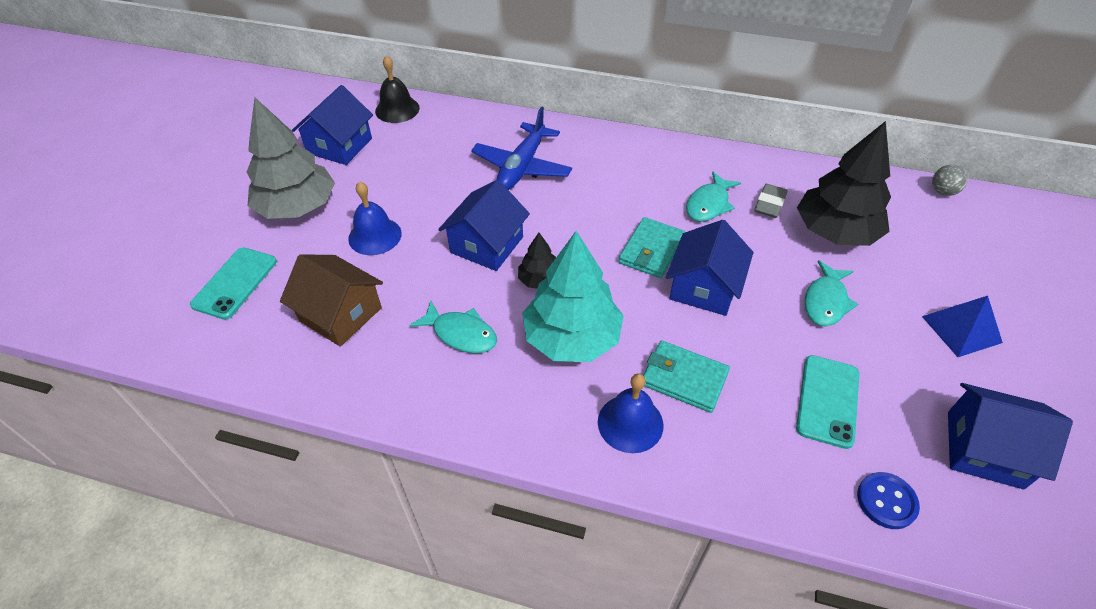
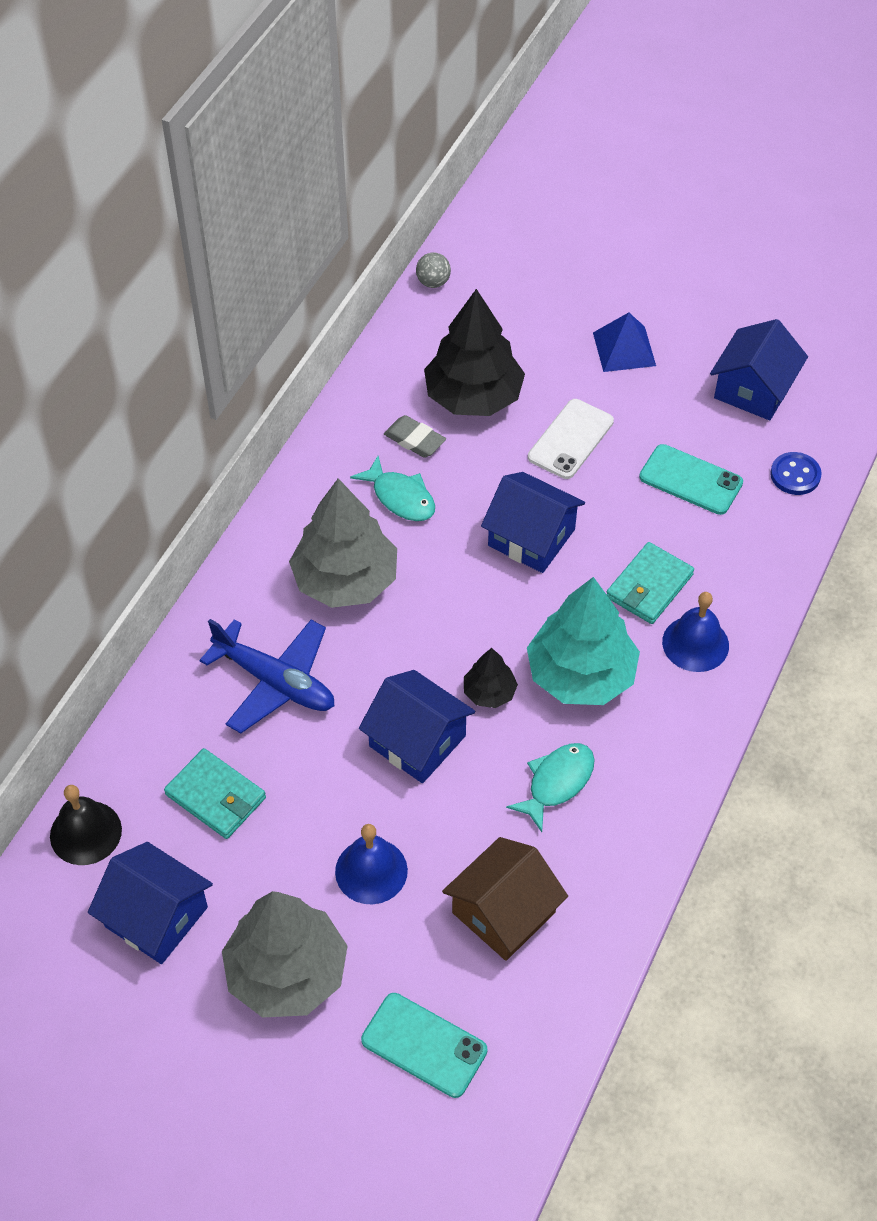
camera: 80 degrees left, 5 degrees up
(619, 187) = (345, 580): none -> grey tree
(651, 250) = (465, 572): turquoise wallet -> turquoise wallet (216, 796)
(826, 301) = (570, 439): turquoise fish -> white phone

